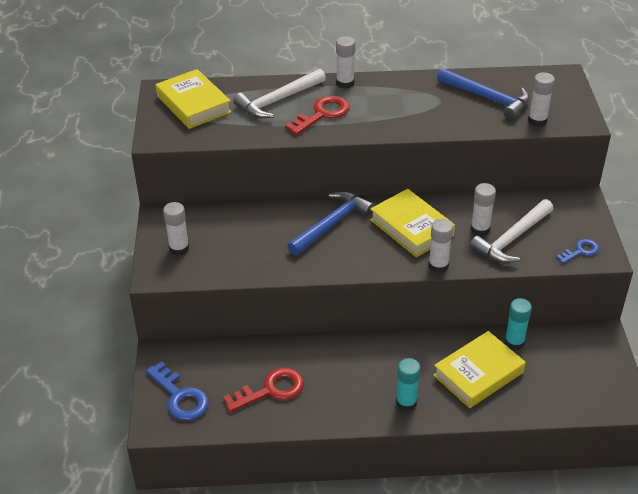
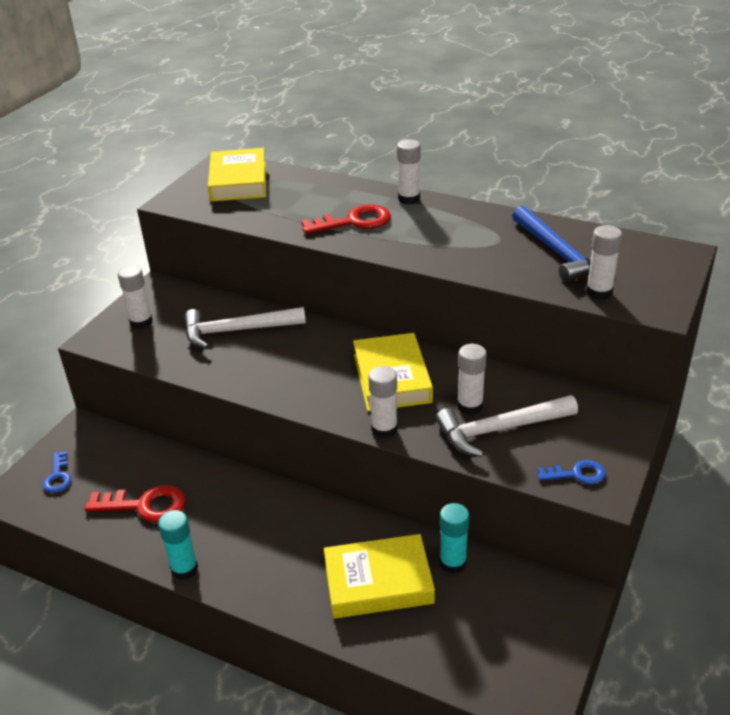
camera: 30 degrees right, 5 degrees down
(180, 397) = (58, 476): blue key -> blue key, size x0.60
(278, 100) = (322, 198): white hammer -> white hammer (237, 331)
(332, 224) = (310, 347): blue hammer -> none
(406, 403) = (268, 580): turquoise glue stick -> turquoise glue stick (184, 569)

